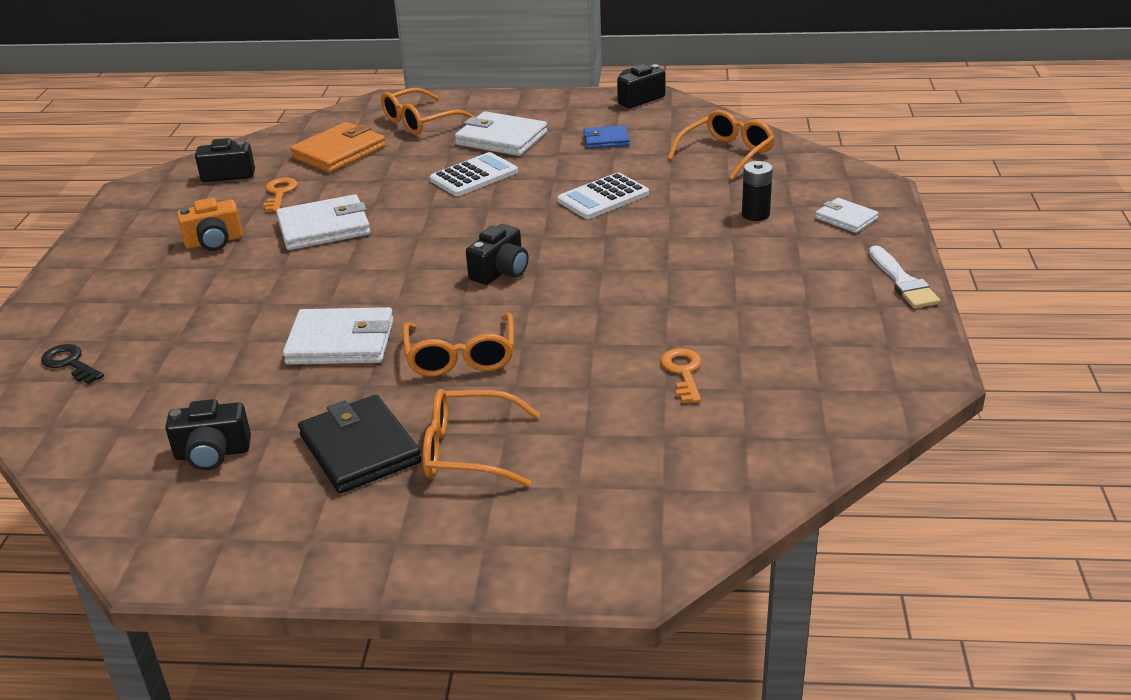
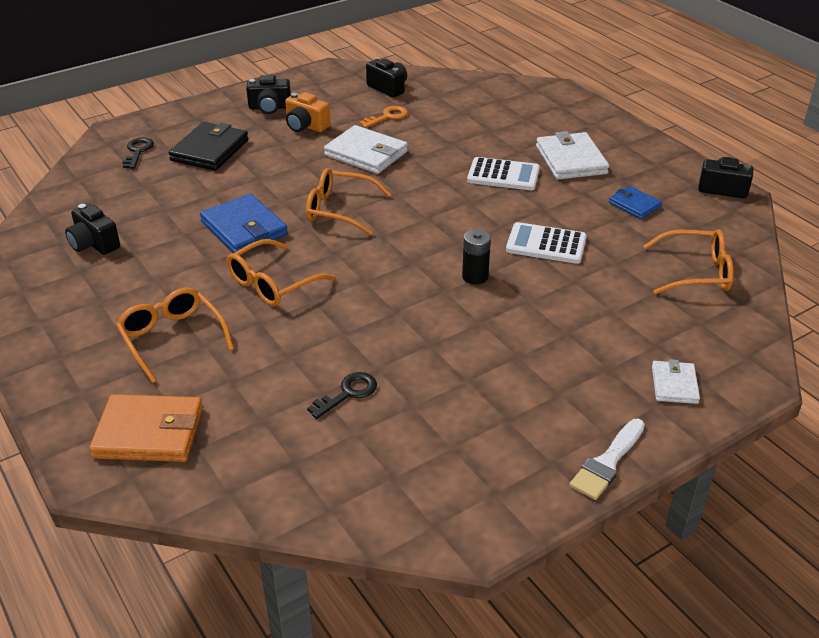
camera: 50 degrees right, 5 degrees up
(339, 152) = (465, 109): orange wallet -> orange wallet (149, 432)
(341, 342) = (244, 228): white wallet -> blue wallet
(360, 449) = (139, 294): black wallet -> black wallet (210, 150)
(420, 122) = (548, 117): orange glasses -> orange glasses (339, 210)
(501, 272) = (391, 248): black camera -> black camera (270, 107)
(683, 372) = (348, 393): orange key -> black key
(755, 214) = (616, 331): black battery -> black battery (475, 277)

